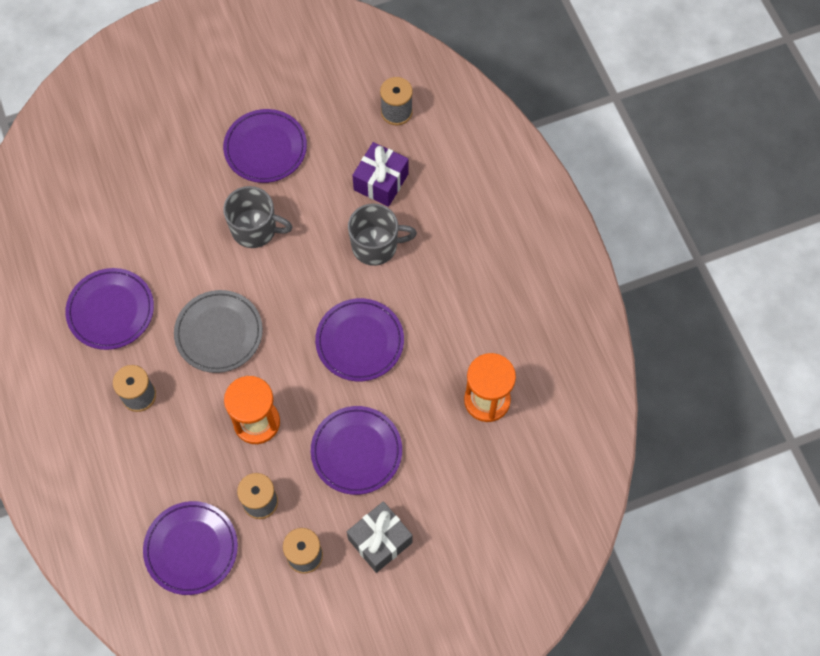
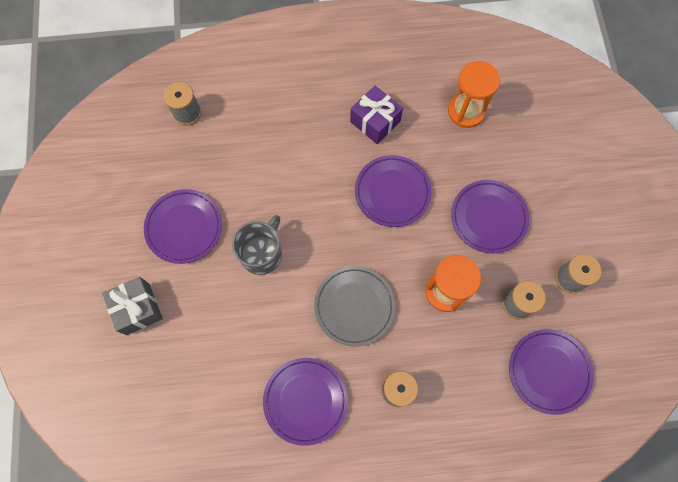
camera: 75 degrees left, 5 degrees up
(376, 245) = (308, 159): grey mug -> none
(380, 541) = (567, 217): grey gift -> grey gift (138, 309)
(381, 182) = (250, 141): purple gift -> purple gift (375, 121)

